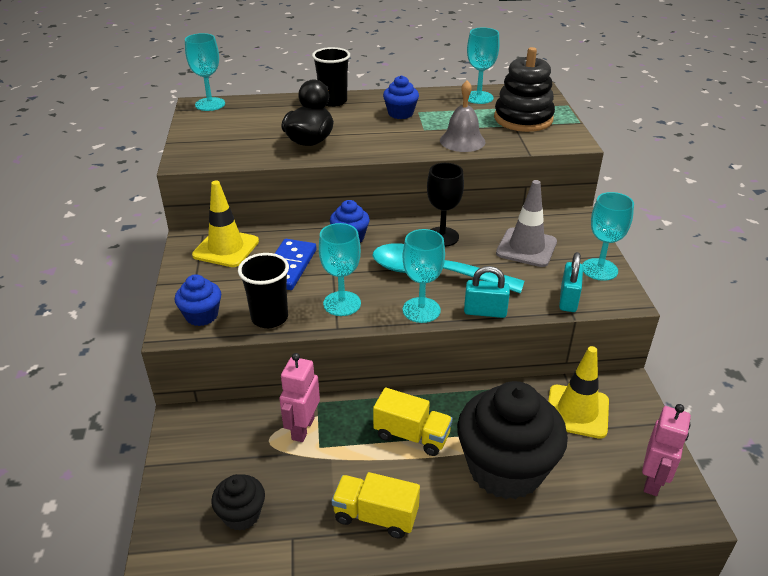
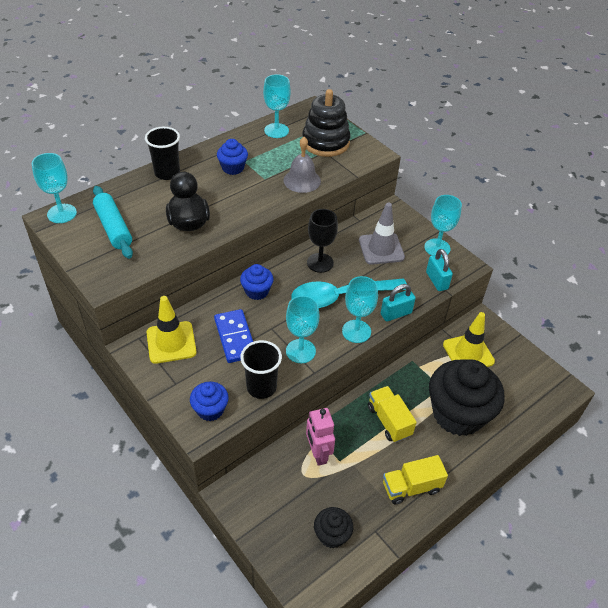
camera: 35 degrees left, 10 degrees up
(240, 125) = (113, 228): none -> turquoise rolling pin
(412, 435) = (389, 421): yellow truck -> yellow truck turned 105 degrees counterclockwise
(653, 481) = (536, 379): pink robot -> none

